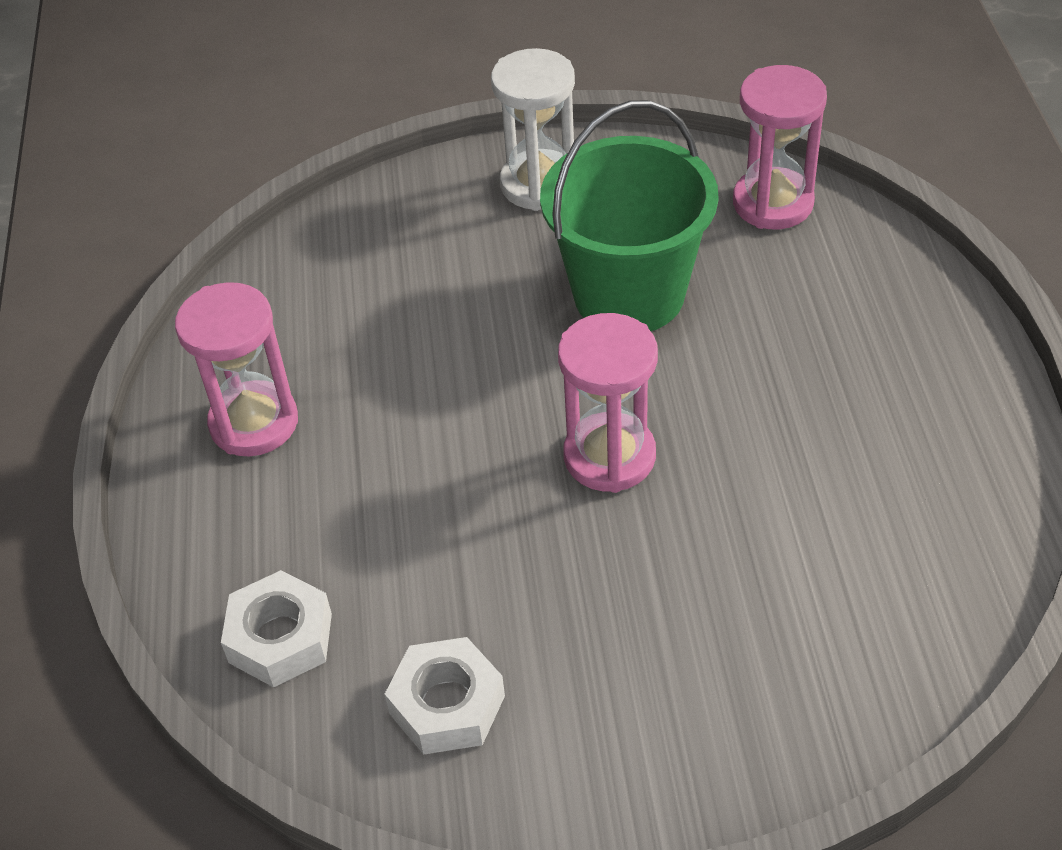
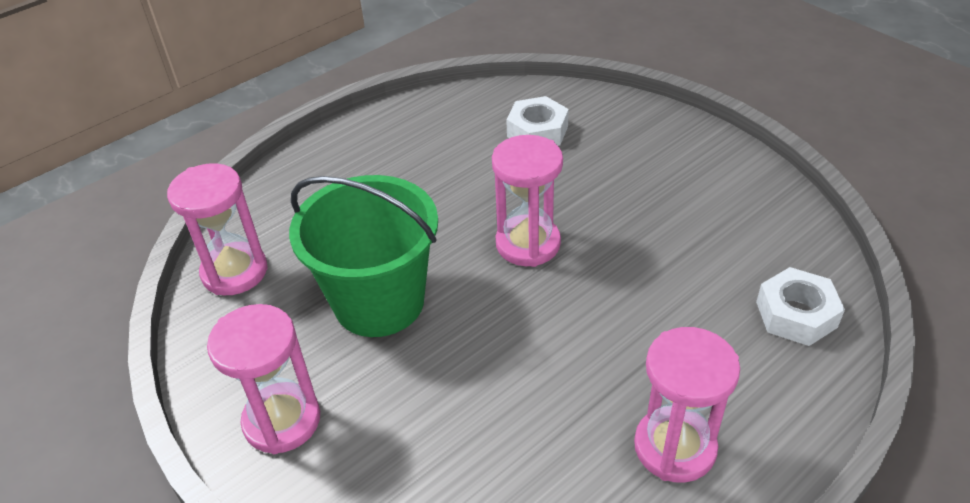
camera: 125 degrees left, 5 degrees down
(447, 705) = (746, 224): white nut -> white nut (537, 131)
(539, 184) = (282, 420): white hourglass -> pink hourglass

